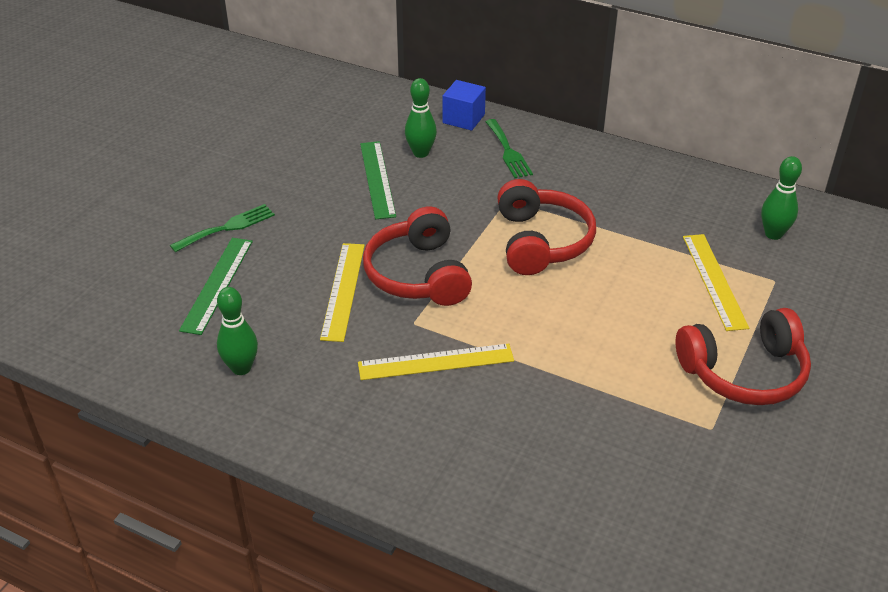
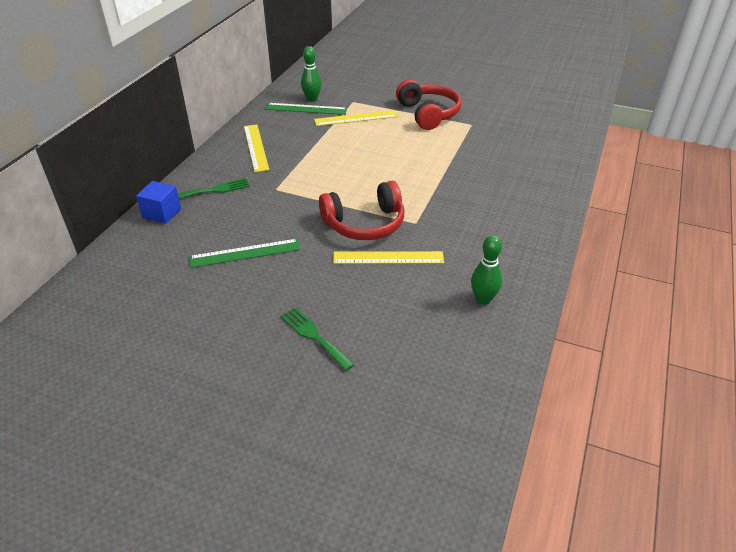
camera: 95 degrees left, 0 degrees up
(217, 284) = (392, 329): green ruler -> green ruler (306, 109)
(421, 153) = (209, 232): green bowling pin -> none
(436, 362) = (450, 211): yellow ruler -> yellow ruler (256, 147)
(541, 241) = (324, 174): red headphones -> none

